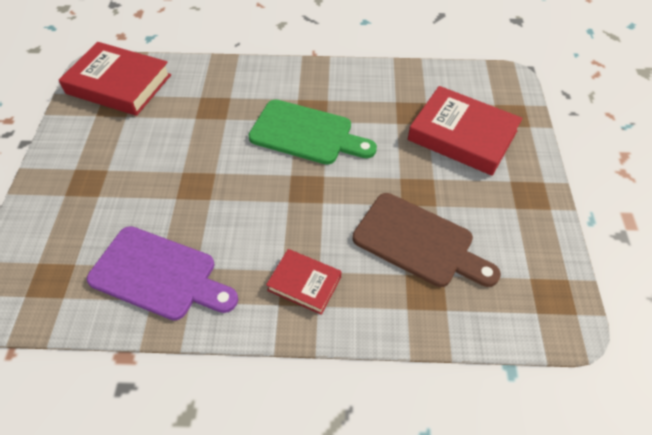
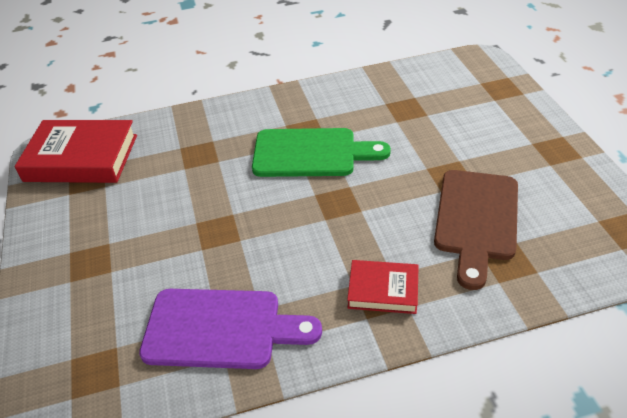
camera: 15 degrees left, 10 degrees down
(418, 242) = (476, 219): brown cutting board -> brown cutting board turned 90 degrees clockwise
(462, 135) = (465, 116): red book -> none

